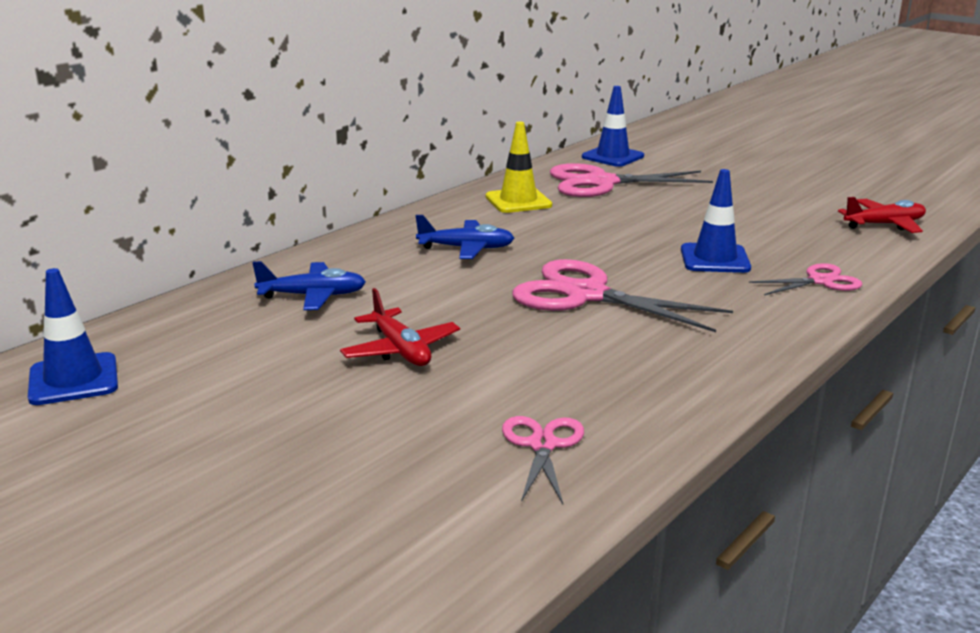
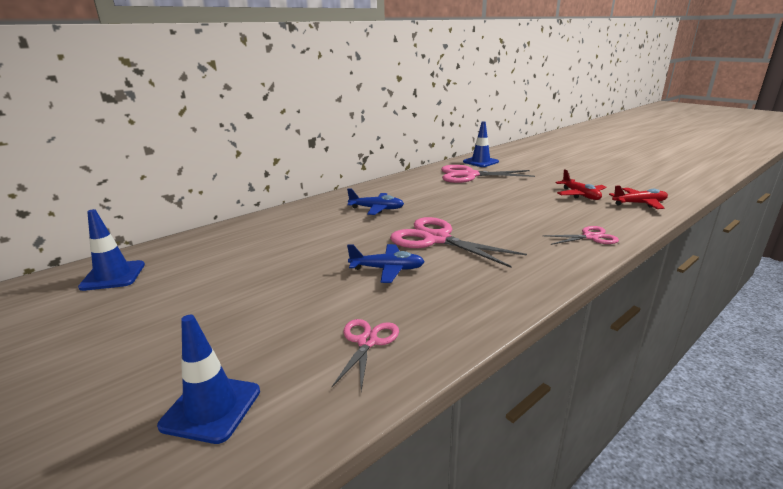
camera: 10 degrees right, 0 degrees up
(312, 296) = (276, 232): blue plane -> blue plane (387, 269)
(400, 350) = (308, 268): red plane -> red plane (580, 195)
(518, 201) = (418, 184): yellow traffic cone -> none
(715, 259) = (524, 220): blue traffic cone -> blue traffic cone (211, 408)

